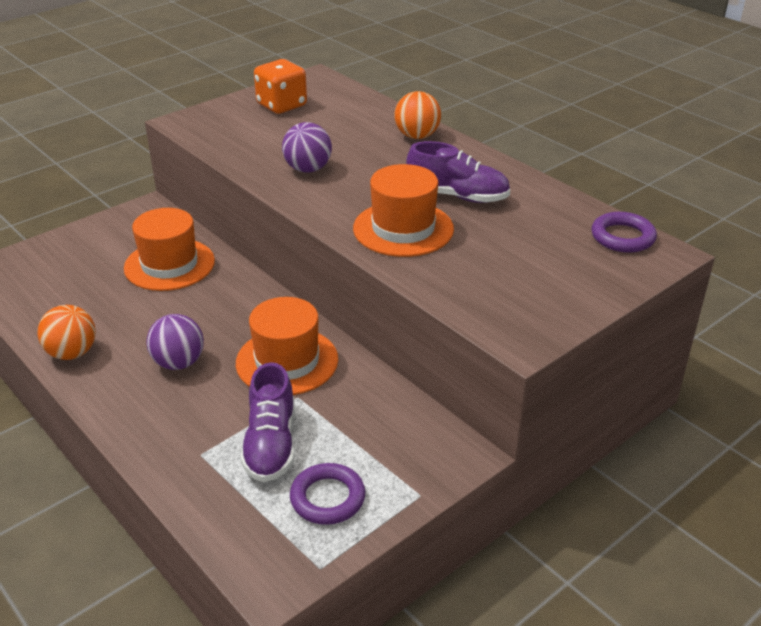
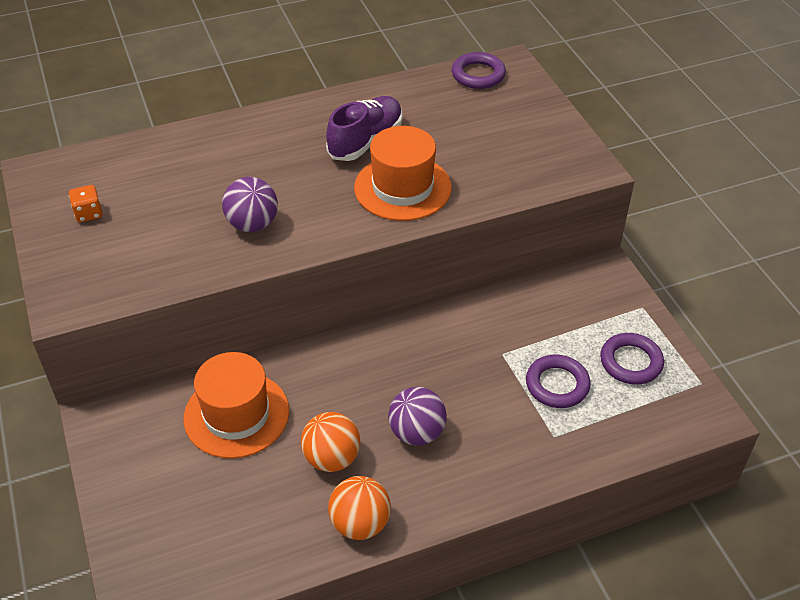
camera: 70 degrees left, 10 degrees up
(271, 444) = (557, 385): purple shoe -> purple ring
(281, 105) = (88, 213): orange dice -> orange dice, size x0.54
(287, 361) = (449, 350): orange hat -> none
(417, 136) = (236, 134): orange ball -> orange ball (332, 458)

